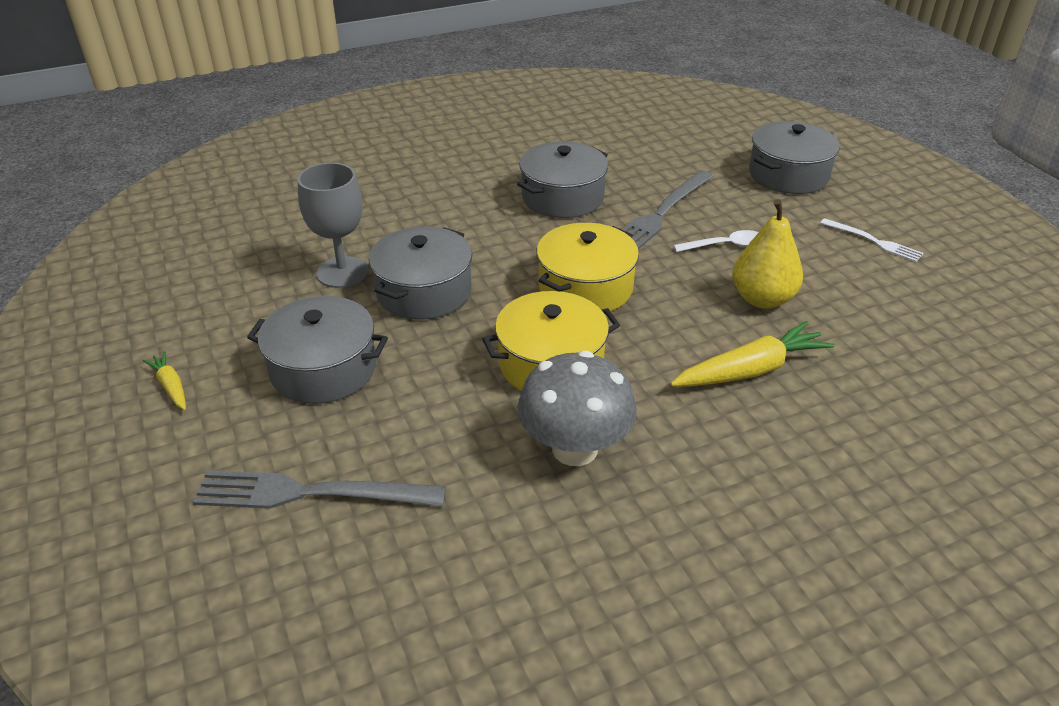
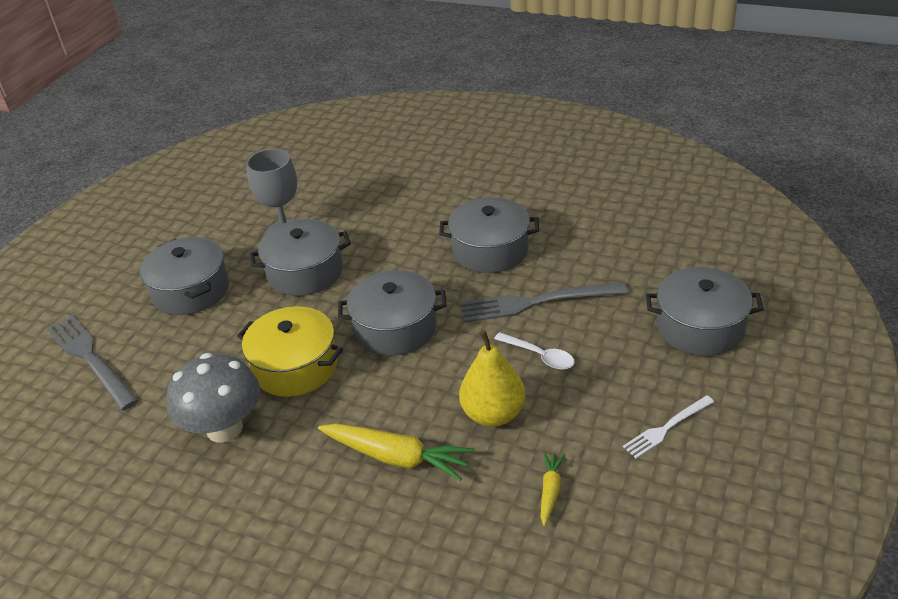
camera: 50 degrees right, 0 degrees up
(171, 386) = (123, 256): yellow carrot -> yellow carrot (550, 491)
(585, 287) = (395, 328): yellow pot -> grey pot
(873, 241) = (667, 428): white fork -> white fork turned 60 degrees clockwise

